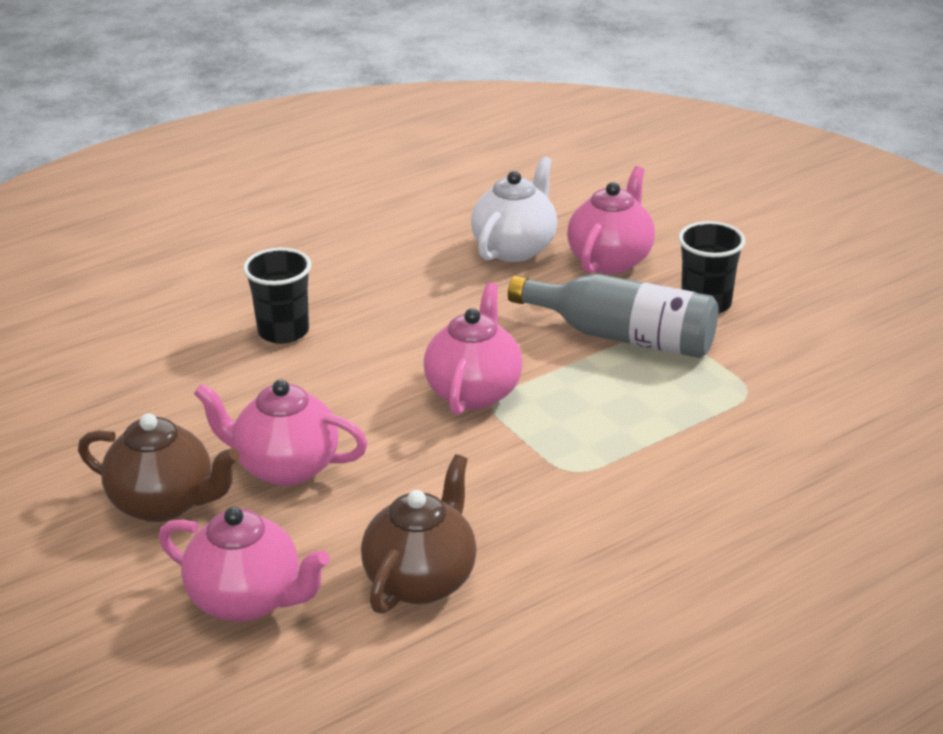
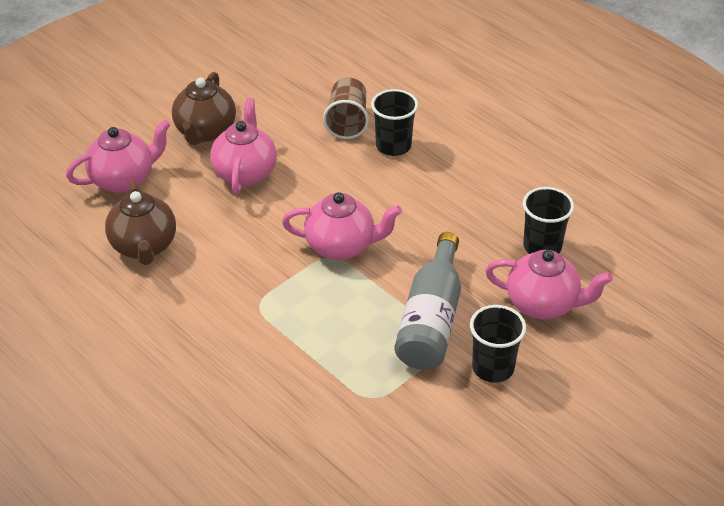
camera: 80 degrees right, 10 degrees up
(210, 365) = (347, 122): none -> brown cup
(247, 600) = (123, 179): pink teapot -> pink teapot turned 135 degrees counterclockwise
(421, 580) = (144, 246): brown teapot -> brown teapot turned 60 degrees clockwise
(515, 248) = (542, 246): white teapot -> black cup

